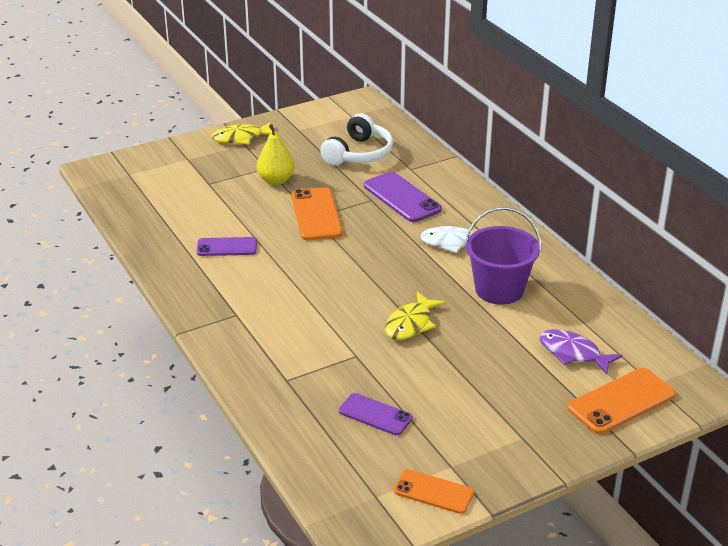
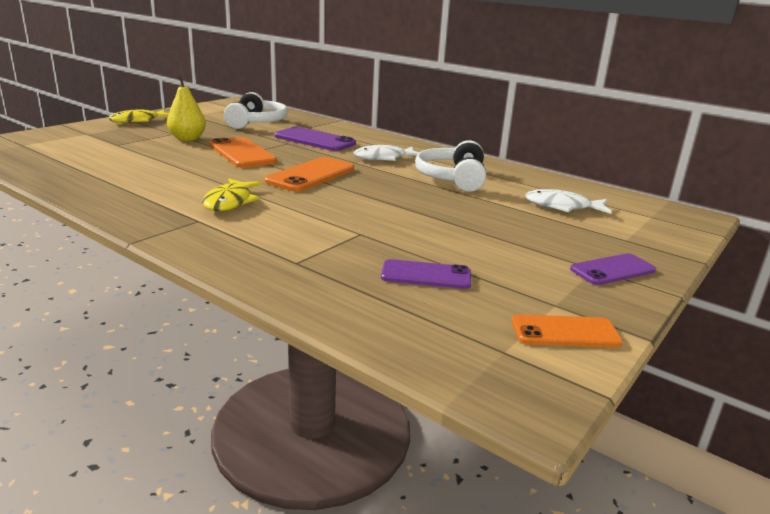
camera: 25 degrees left, 10 degrees down
(227, 247) = (159, 178): purple phone -> purple phone (612, 270)
(411, 324) = (395, 206): yellow fish -> yellow fish (230, 202)
(499, 290) = (453, 178): purple bucket -> white headphones
(573, 353) = (562, 207): purple fish -> white fish
(621, 401) = (643, 230): orange phone -> orange phone (311, 175)

